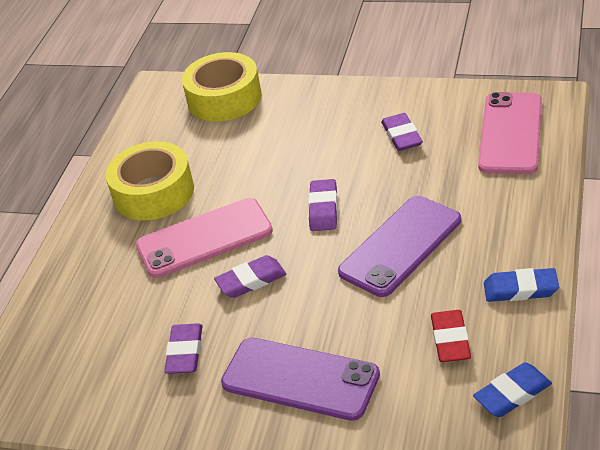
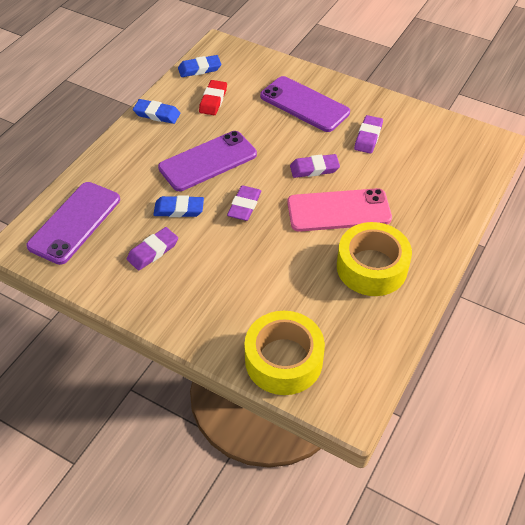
camera: 170 degrees left, 10 degrees up
(400, 181) = (179, 209): none -> blue eraser
(402, 136) = (153, 251): purple eraser -> purple eraser turned 45 degrees clockwise
(511, 133) = (74, 222): pink phone -> purple phone

